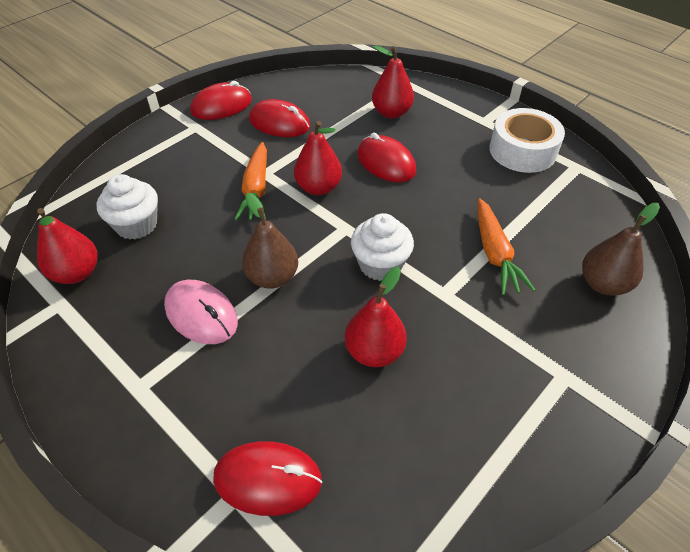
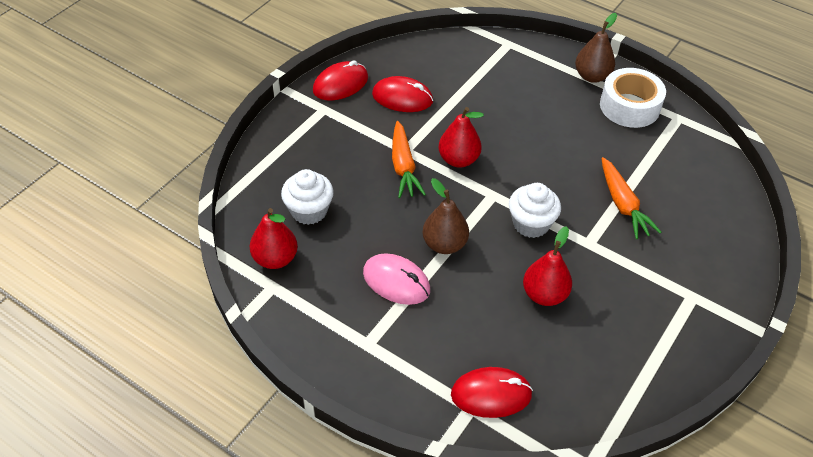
camera: 10 degrees left, 0 degrees up
(386, 162) = (512, 129): red mouse -> none
(391, 113) = (504, 77): red pear -> none
(603, 284) = (712, 221): brown pear -> brown pear (592, 76)

